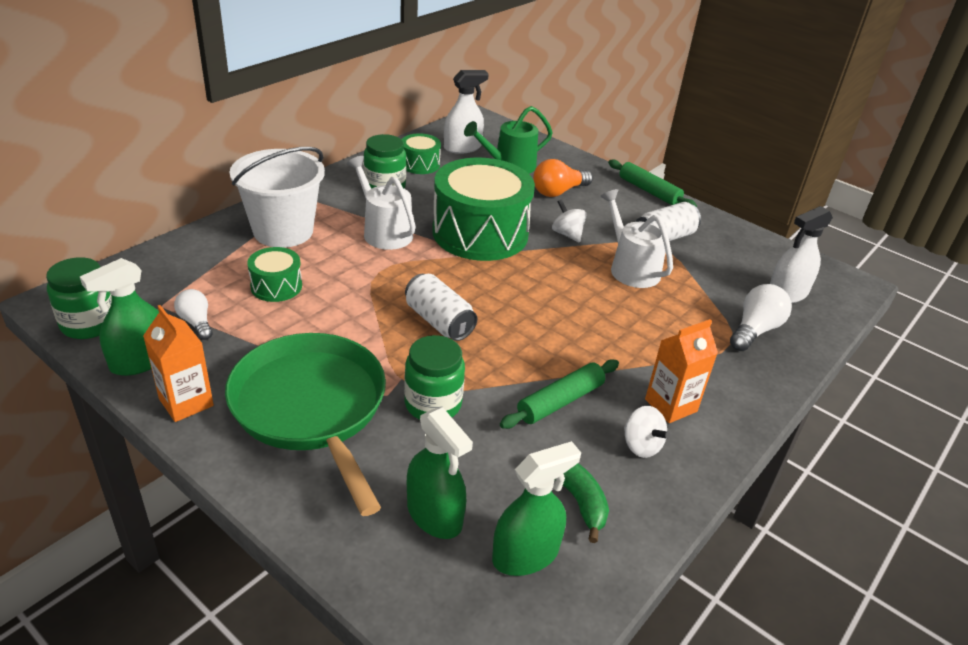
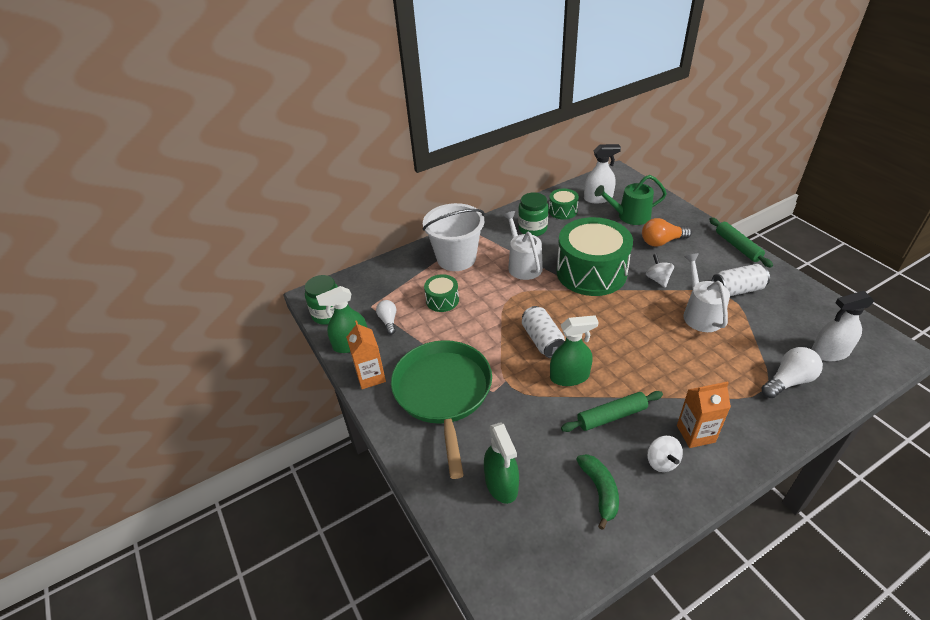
camera: 25 degrees right, 5 degrees up
(433, 404) = (521, 403): green jar -> none
(525, 554) = (553, 526): green spray bottle -> green spray bottle (569, 376)

